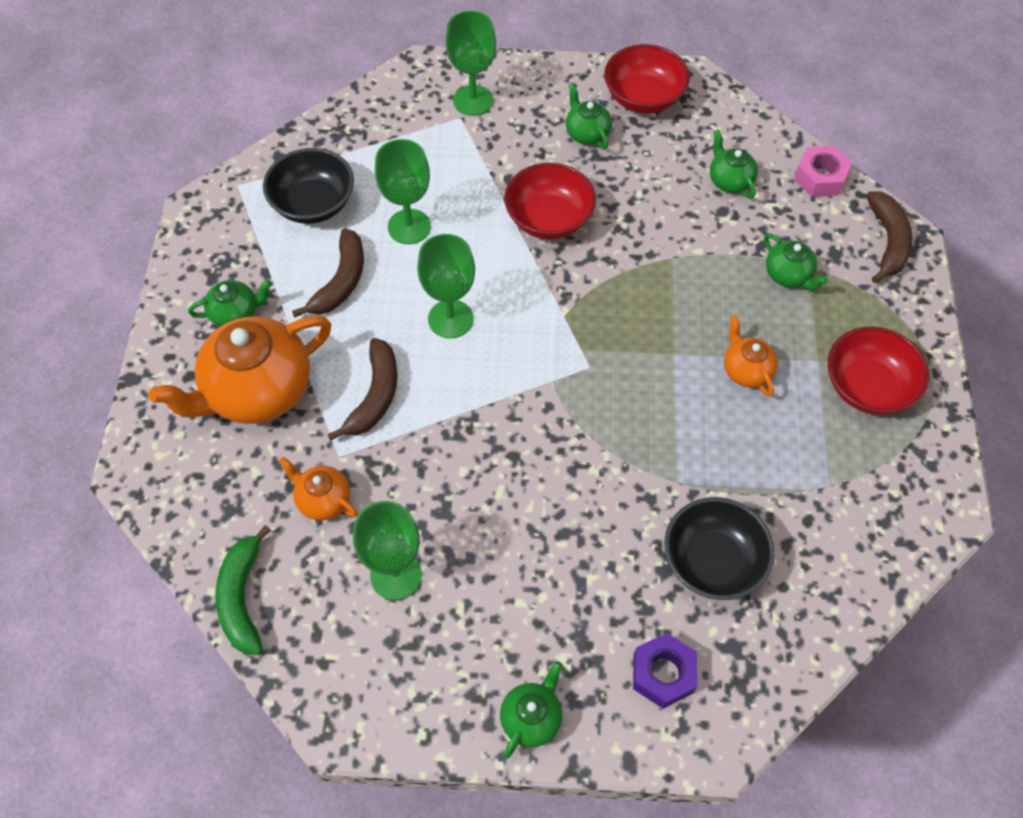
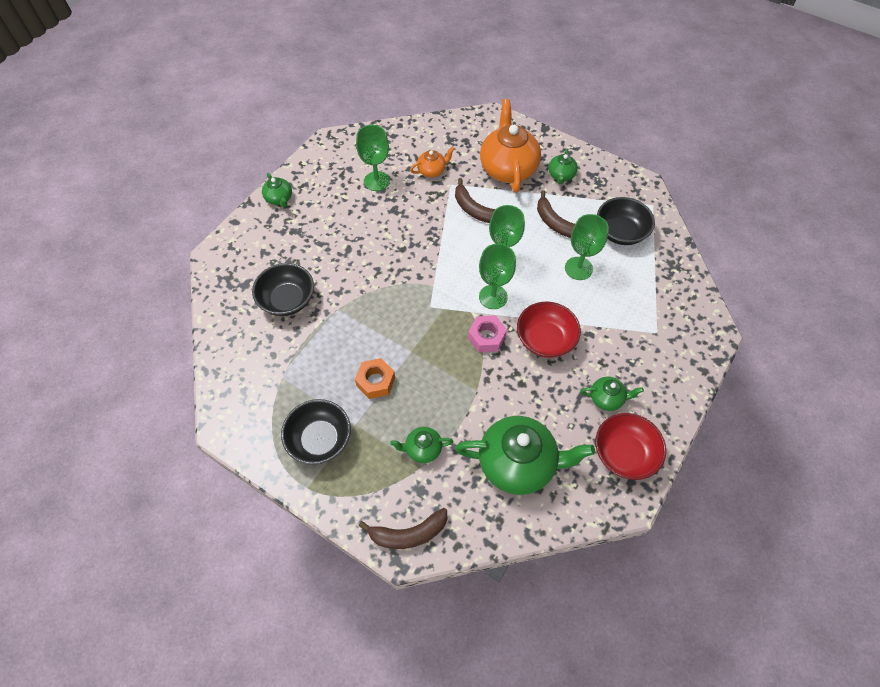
camera: 120 degrees right, 0 degrees up
(242, 598) = (405, 130): green banana -> none
(473, 100) = (669, 347): green goblet -> green goblet (493, 297)
(663, 674) = (256, 252): purple nut -> none
(729, 180) = (518, 463): green teapot -> green teapot, size x2.08
(746, 370) = (375, 381): orange teapot -> orange nut
(820, 178) = (487, 527): pink nut -> pink nut (486, 337)
(867, 387) = (320, 439): red bowl -> black bowl
(887, 241) = (408, 533): brown banana -> brown banana turned 45 degrees counterclockwise

